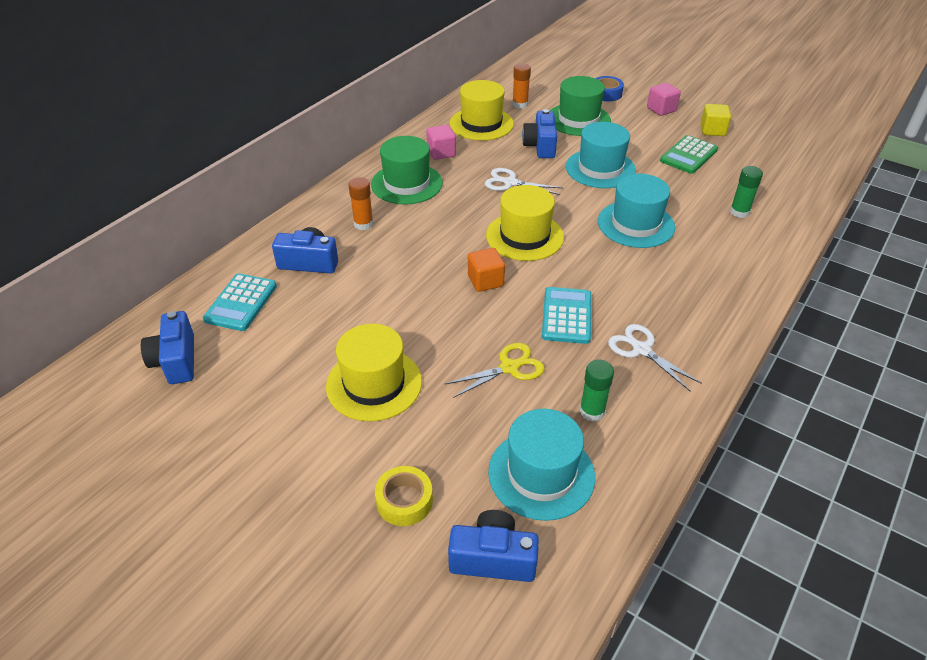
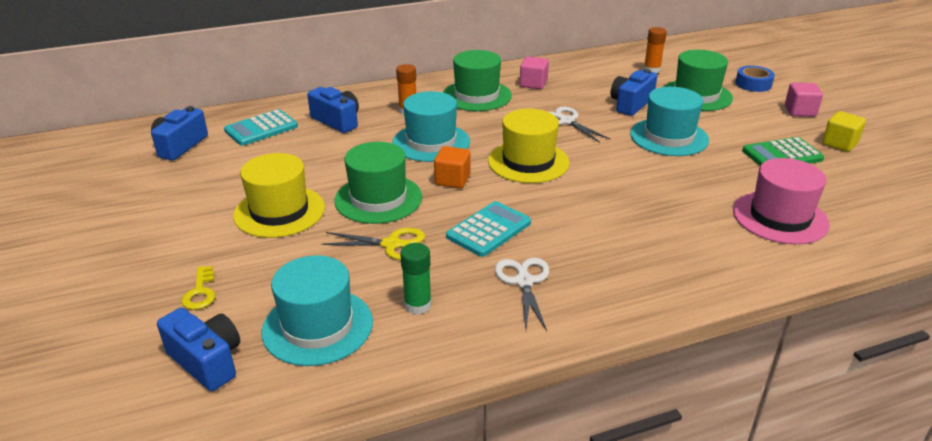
camera: 35 degrees right, 10 degrees down
(404, 501) = (200, 292): yellow tape -> yellow key
(446, 328) = (378, 199): none -> green hat
(481, 124) = (596, 74): yellow hat -> none
(636, 224) = (648, 189): turquoise hat -> turquoise hat (431, 142)
(739, 212) = (780, 217): green glue stick -> pink hat

